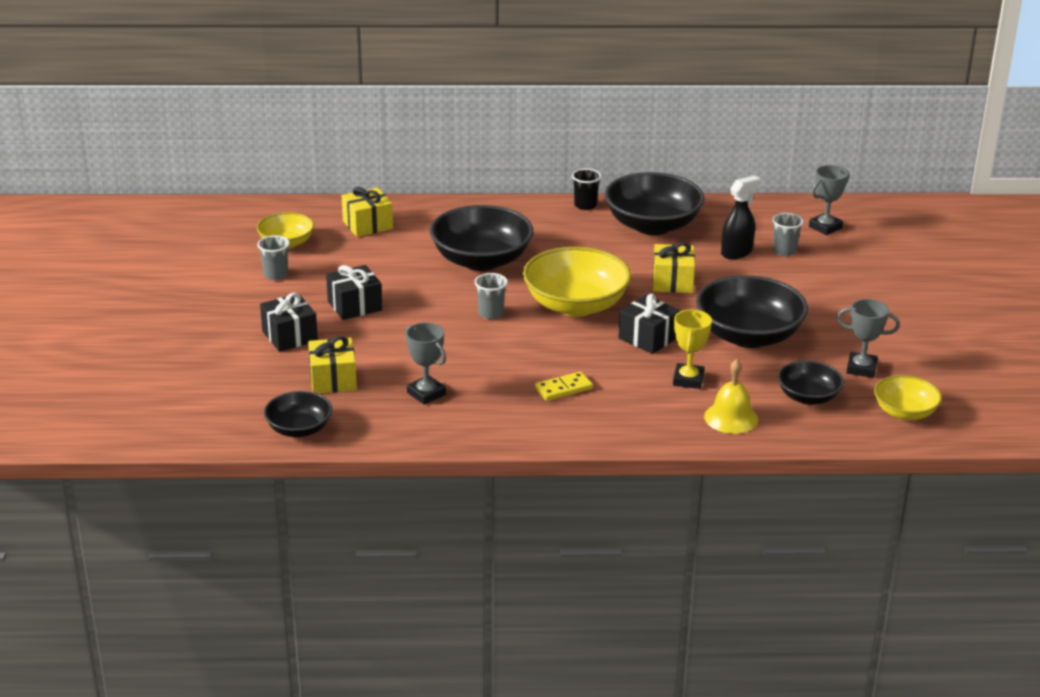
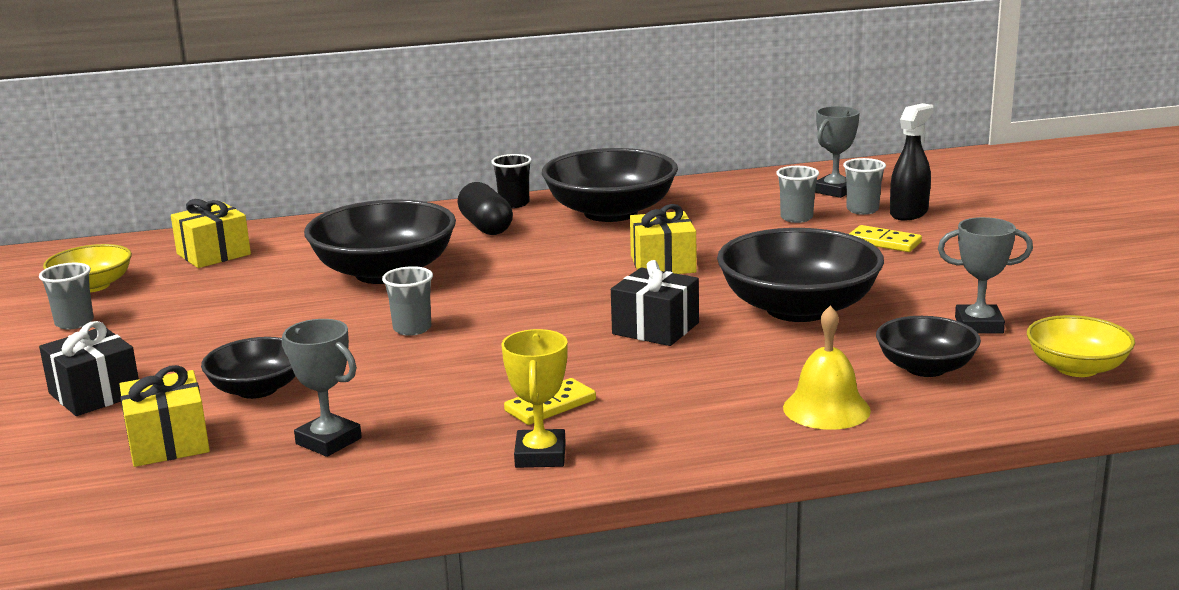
camera: 10 degrees left, 10 degrees down
(299, 429) = (109, 522): black bowl -> black bowl (257, 389)
(354, 306) = (200, 344): black gift -> none
(560, 226) = (486, 226): none -> black capsule
(576, 305) = (535, 304): yellow bowl -> none
(688, 380) = (737, 370): yellow trophy -> yellow trophy (540, 455)
(737, 252) = (735, 226): black spray bottle -> black spray bottle (909, 213)
(836, 250) = (862, 210): none -> grey cup
(836, 284) = (884, 242): none -> yellow domino

